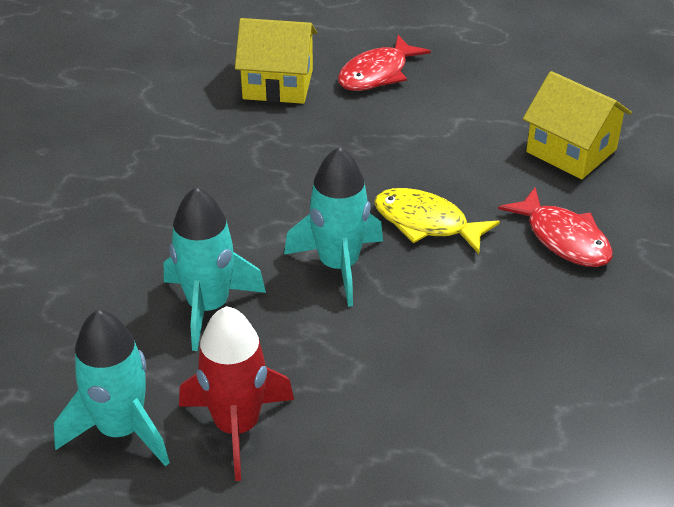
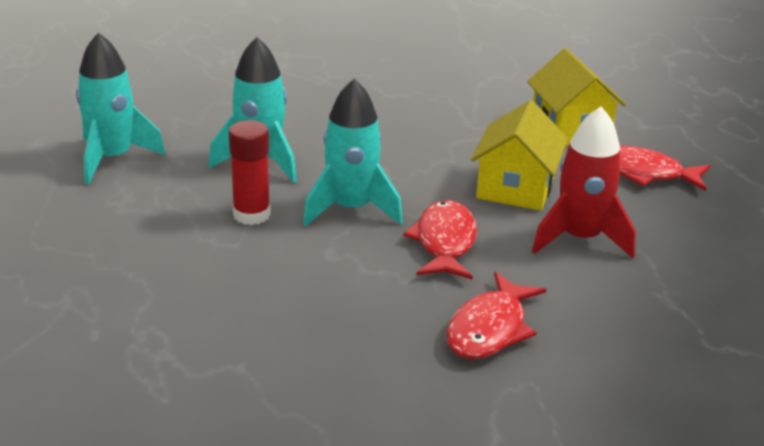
camera: 65 degrees right, 10 degrees down
(237, 426) = (137, 203): red rocket -> red rocket (580, 238)
(311, 339) = (251, 214): none -> red glue stick
(426, 223) = (444, 242): yellow fish -> red fish
(571, 151) = (642, 311): yellow house -> yellow house (515, 188)

